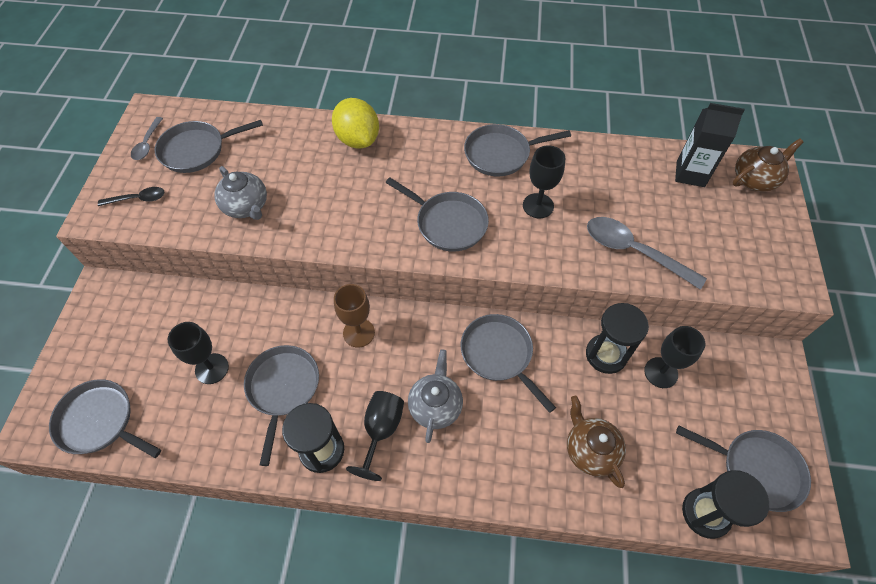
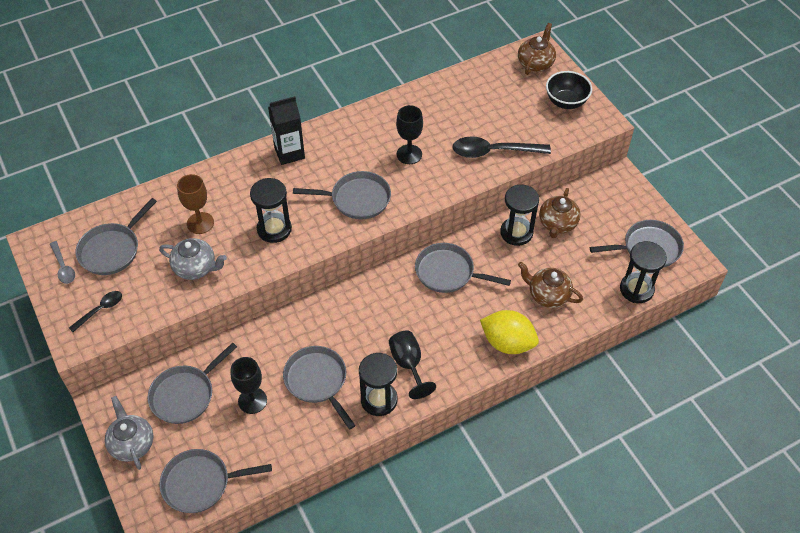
camera: 35 degrees left, 5 degrees down
(345, 209) = (274, 229): none -> black hourglass
(358, 139) = (237, 175): yellow lemon -> yellow lemon (507, 343)
(359, 333) = (340, 315): brown goblet -> brown goblet (200, 223)
(435, 406) = (432, 328): grey teapot -> grey teapot (132, 443)
(501, 154) = (354, 131): grey pan -> grey pan (185, 395)
(634, 252) = (494, 152): grey spoon -> black spoon
(661, 372) = (557, 224): black goblet -> brown teapot
(690, 174) = (493, 80): black carton -> black carton (289, 153)
(762, 240) = (566, 102): none -> black bowl

